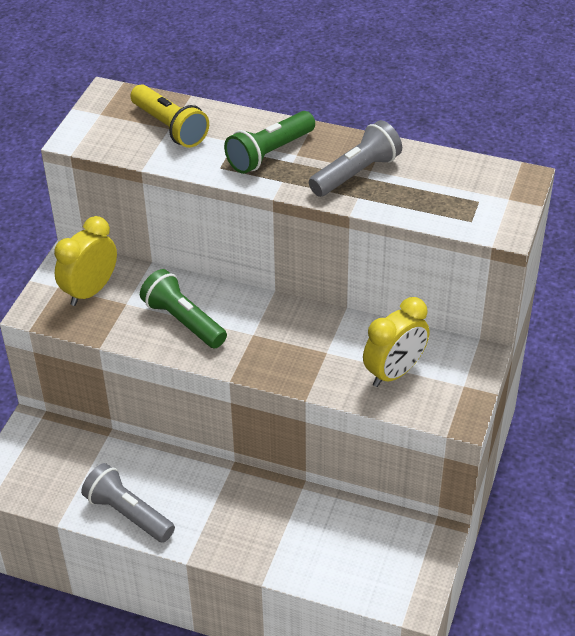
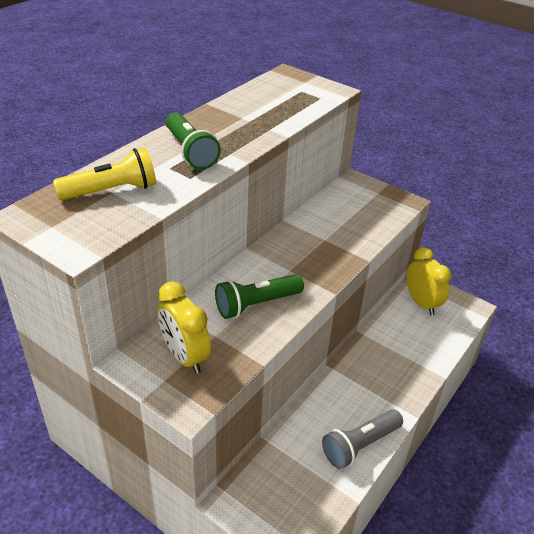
camera: 75 degrees left, 5 degrees down
(356, 173) = (242, 123): grey flashlight -> none
(394, 372) = (357, 216): yellow clock -> yellow clock (421, 303)

